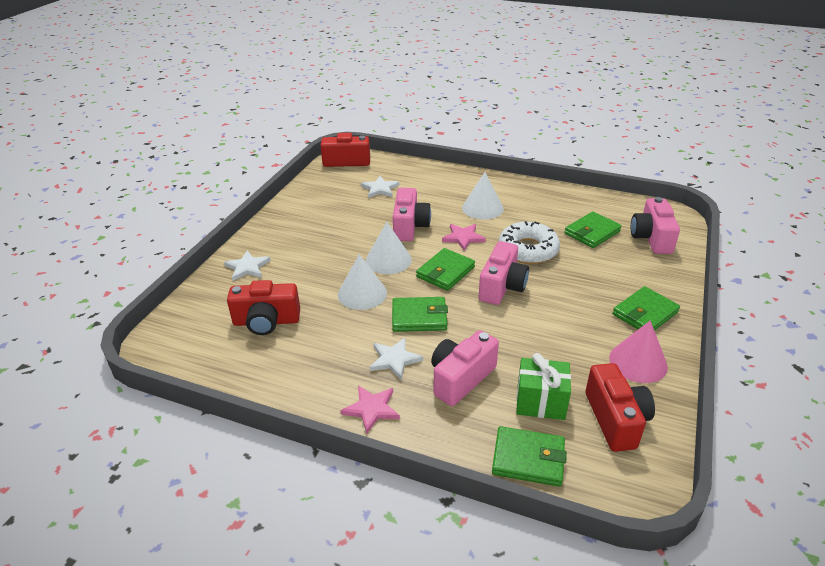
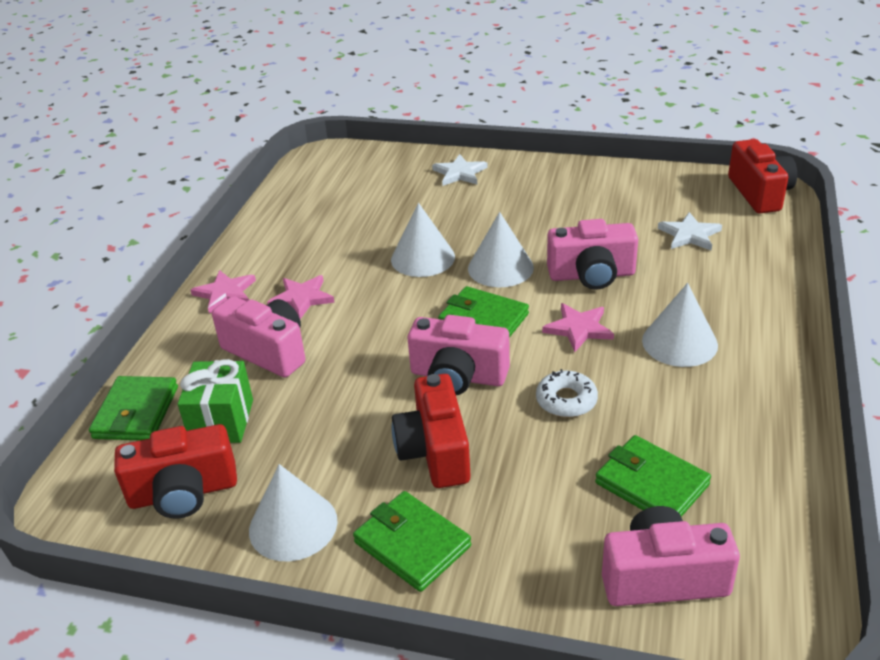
camera: 85 degrees right, 0 degrees up
(266, 321) = (363, 205): red camera -> red camera (435, 451)
(394, 359) = (301, 298): white star -> pink star
(419, 317) = (380, 308): green wallet -> none
(528, 249) = (566, 400): white donut -> white donut, size x0.59
(638, 362) = (293, 525): pink cone -> white cone

